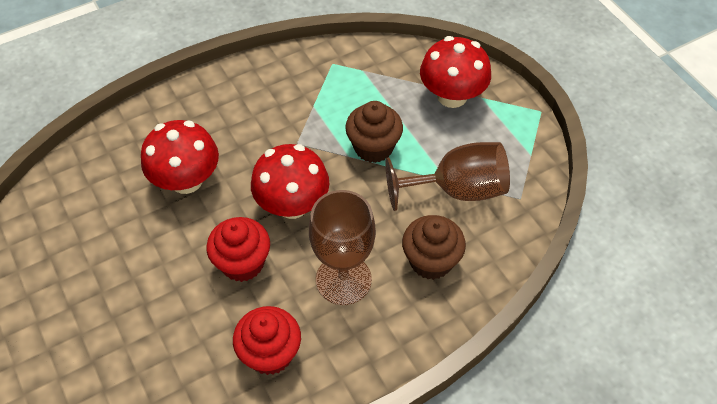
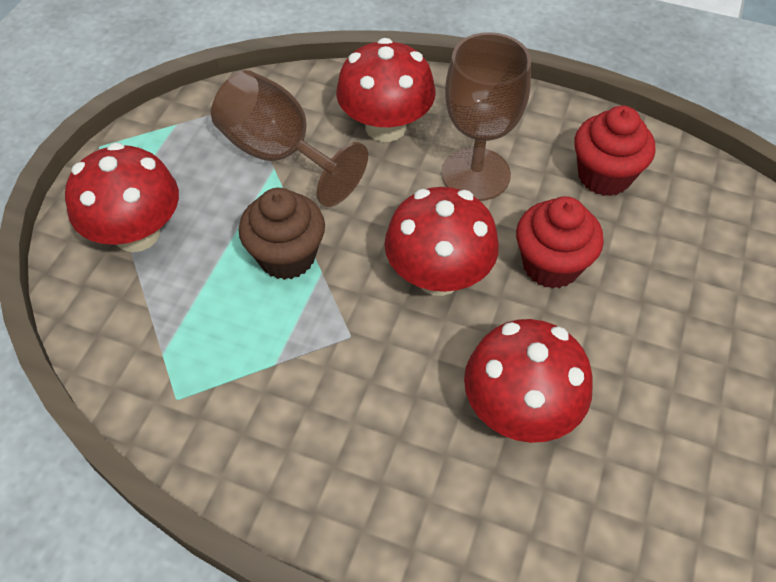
camera: 130 degrees left, 0 degrees up
(431, 261) = (386, 126): brown cupcake -> red mushroom

